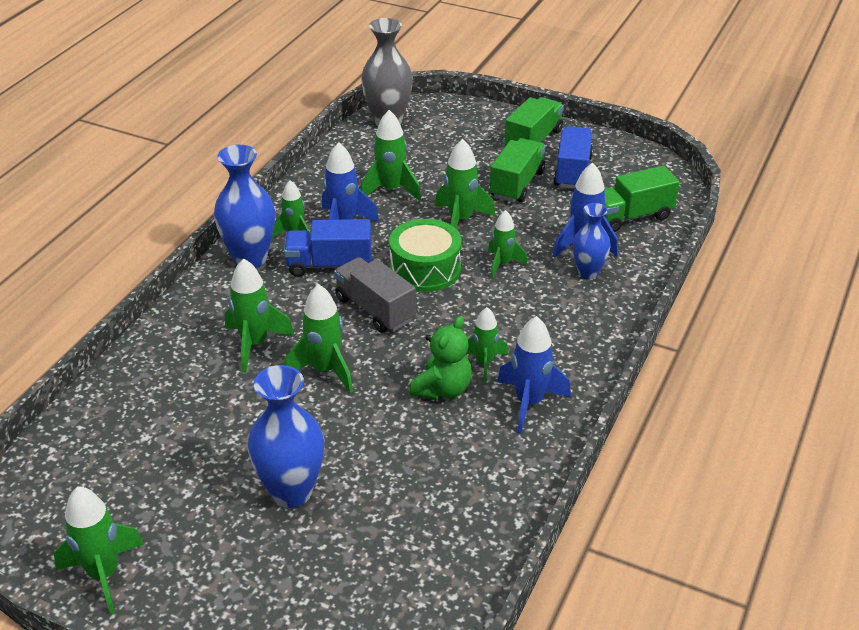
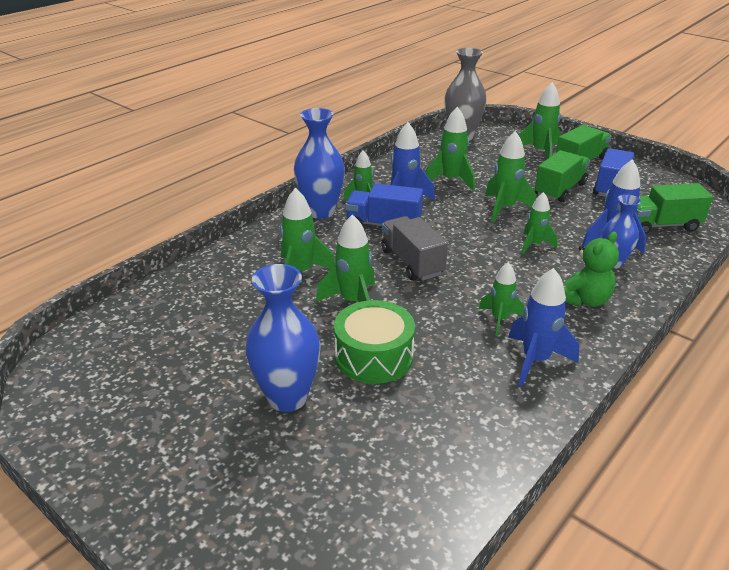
camera: 15 degrees right, 5 degrees down
(104, 574) = (92, 437): green rocket -> green rocket (540, 152)
(425, 269) = (464, 239): green drum -> green drum (374, 356)
(442, 389) = (455, 334): green teddy bear -> green teddy bear (584, 300)

